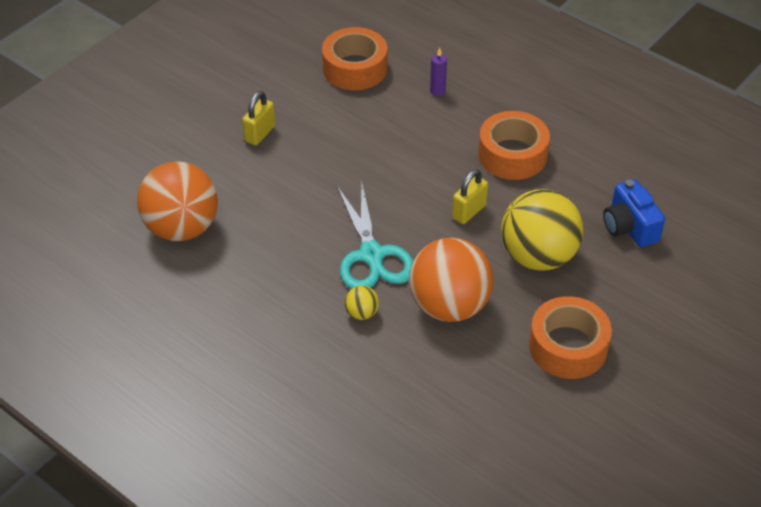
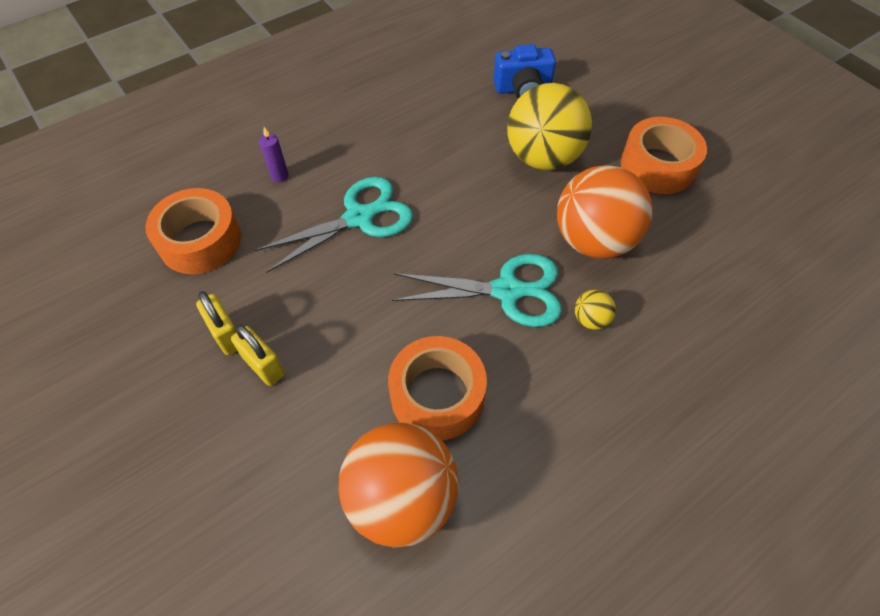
camera: 75 degrees left, 10 degrees up
(412, 149) = (359, 218): none -> turquoise scissors
(469, 212) = (468, 193): yellow padlock -> yellow padlock (227, 335)
(512, 155) = (401, 141): orange tape -> orange tape (437, 395)

